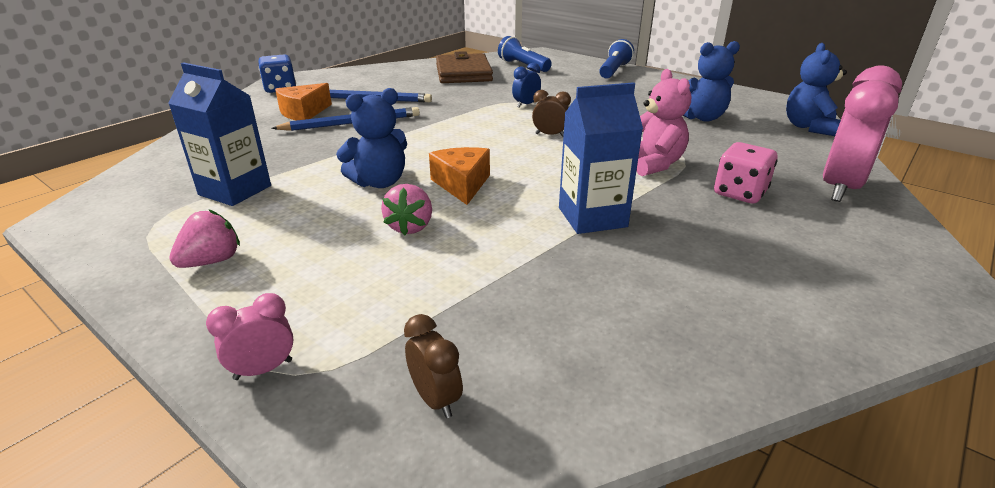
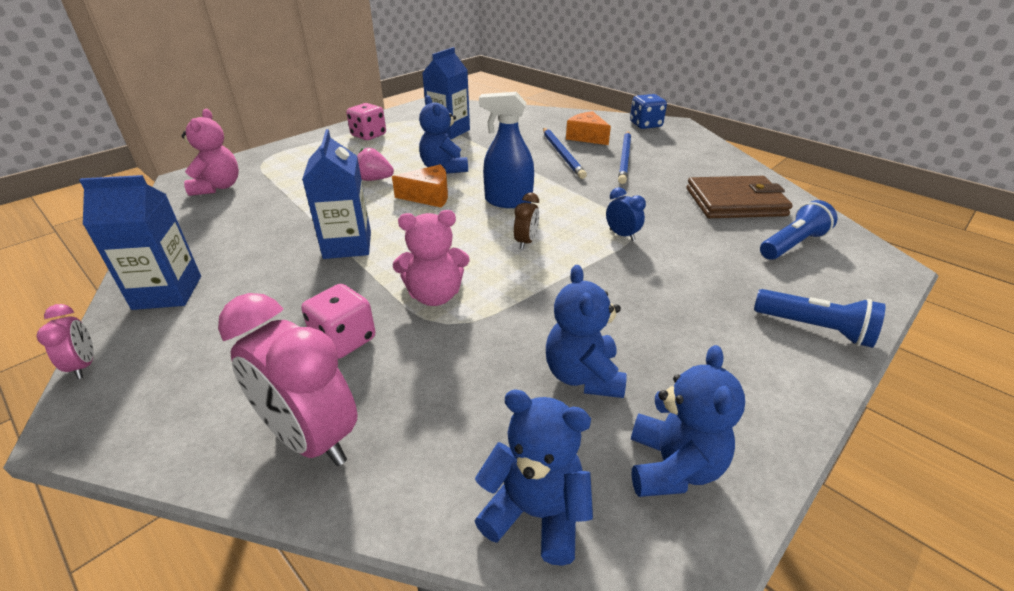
camera: 95 degrees right, 5 degrees up
(212, 261) = (368, 135): pink strawberry -> pink dice
(263, 370) = (272, 154): pink clock -> pink clock (84, 365)
(435, 399) = (218, 187): brown clock -> pink teddy bear
(471, 144) = (508, 201): none -> blue spray bottle
(747, 102) = (673, 467): none -> blue teddy bear
(764, 324) = (167, 292): none -> blue carton

